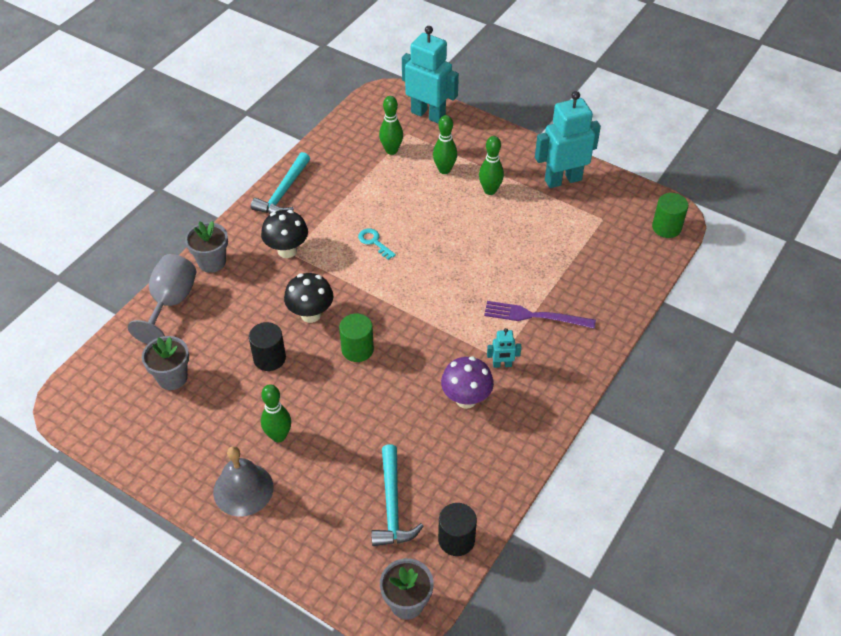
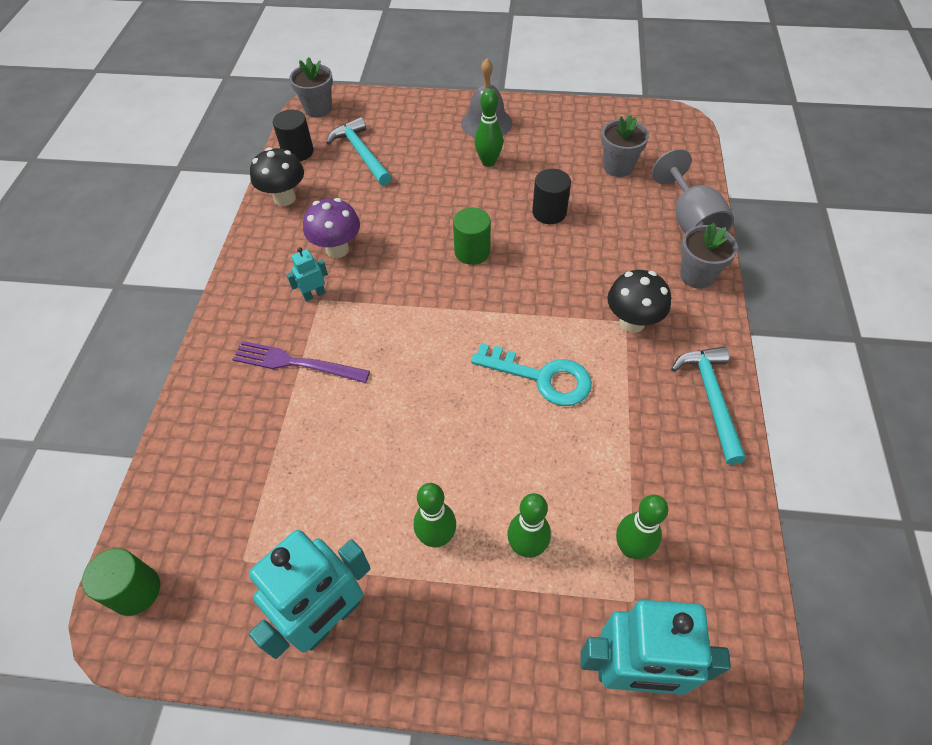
camera: 155 degrees right, 5 degrees up
(311, 314) = (545, 265): black mushroom -> black mushroom (284, 198)
(374, 242) = (542, 377): turquoise key -> turquoise key, size x1.85
(535, 316) = (296, 363): purple fork -> purple fork turned 150 degrees counterclockwise

